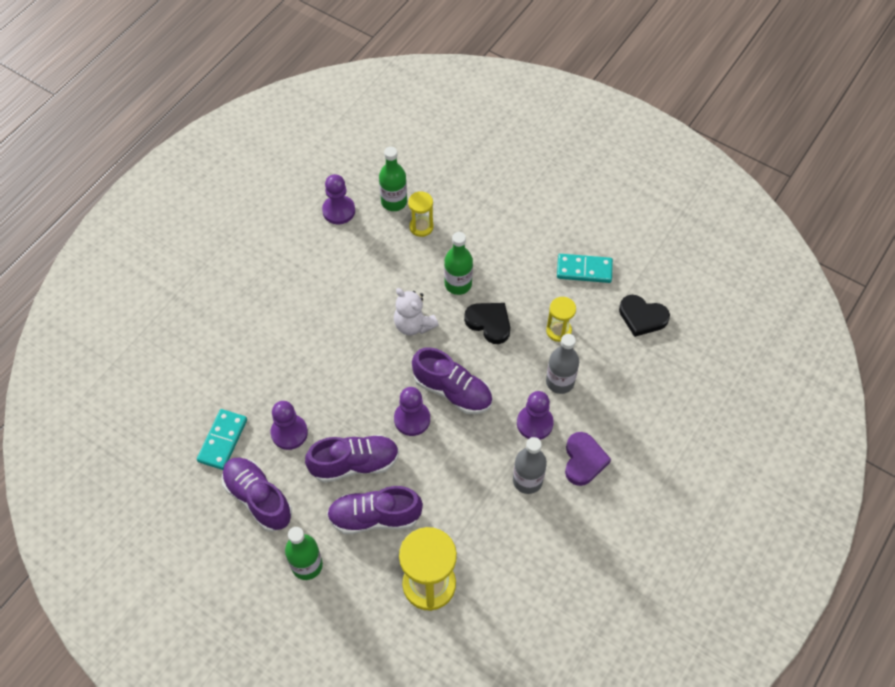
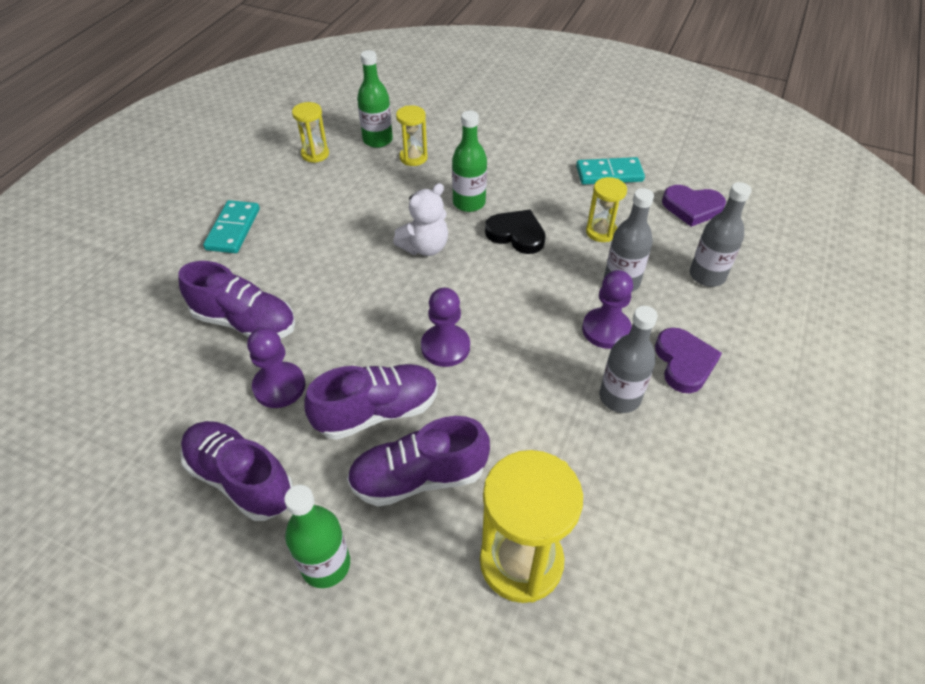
camera: 10 degrees left, 10 degrees down
(222, 440) = (183, 409): turquoise domino -> turquoise domino (233, 229)
(338, 211) = (315, 154): purple pawn -> yellow hourglass
(413, 325) = (425, 247): white teddy bear -> white teddy bear turned 75 degrees counterclockwise
(452, 391) = (491, 309): purple shoe -> purple shoe (245, 322)
(629, 386) = (707, 275): none -> grey bottle
(642, 317) = (692, 208): black heart -> purple heart

